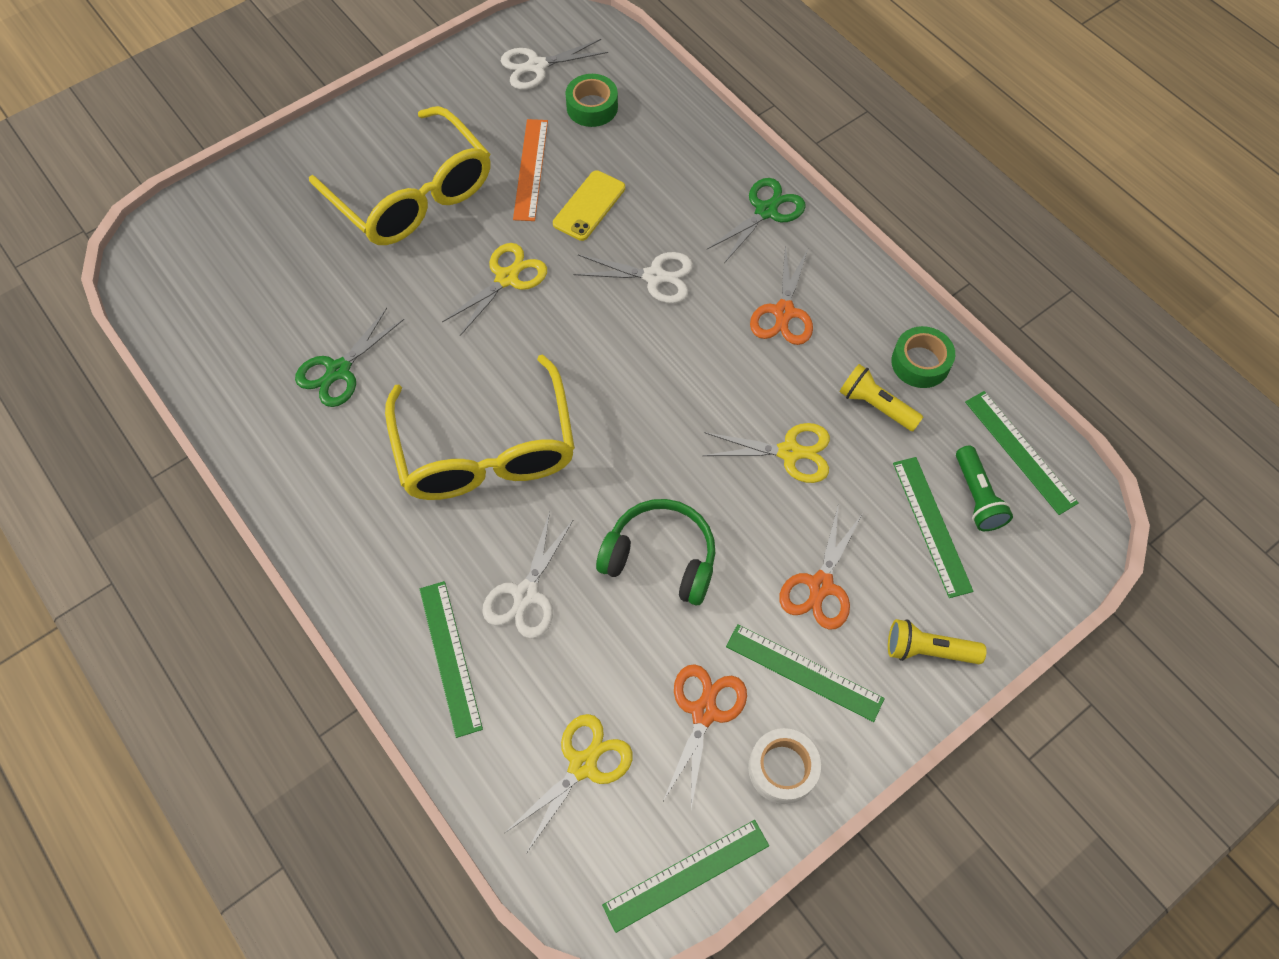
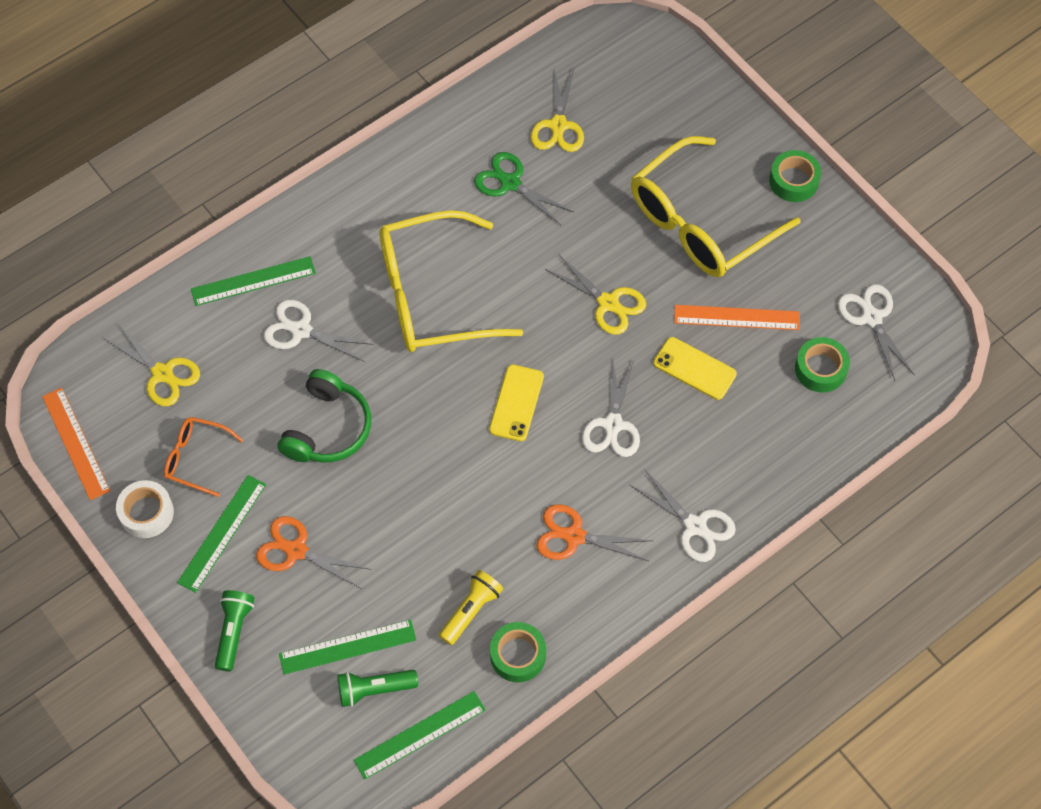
camera: 90 degrees right, 0 degrees up
(371, 116) = (793, 181): none -> green tape
(628, 364) = (516, 403): none -> yellow phone
(686, 875) = (76, 443): green ruler -> orange ruler
(704, 712) = (196, 458): orange scissors -> orange glasses
(766, 211) = (695, 526): green scissors -> white scissors
(790, 452) = (424, 533): yellow scissors -> yellow scissors (558, 125)
(928, 650) = (234, 631): yellow flashlight -> green flashlight

